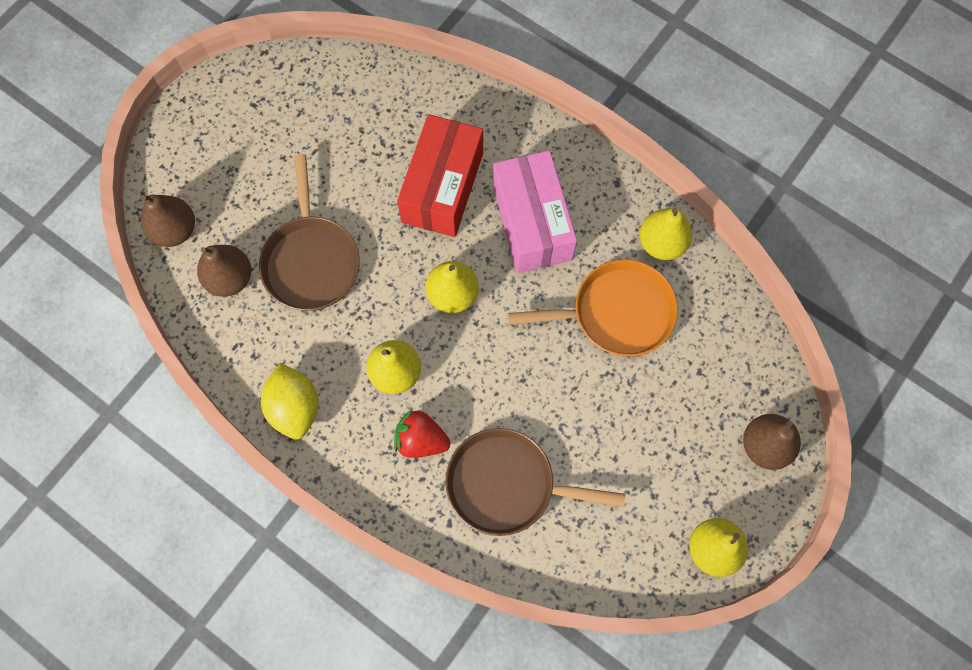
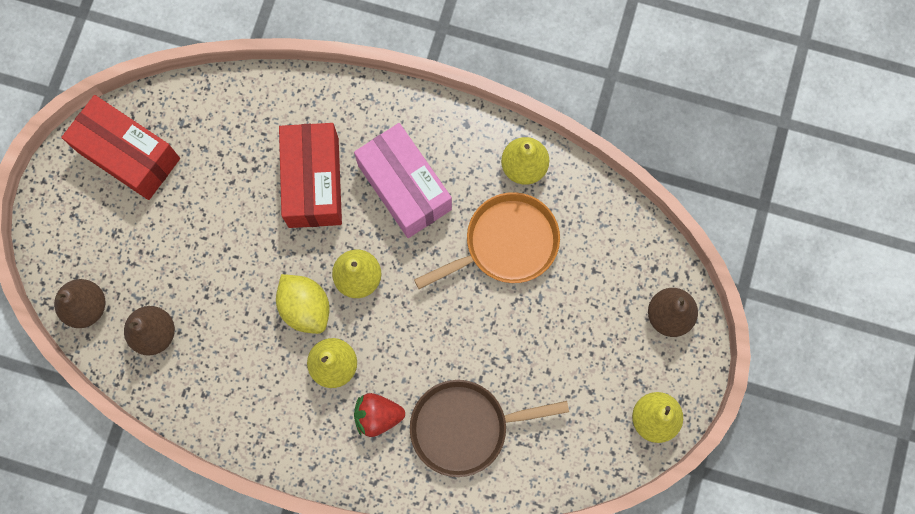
camera: 20 degrees left, 5 degrees up
(273, 102) = (128, 155): none -> red box
(295, 407) = (258, 427): yellow lemon -> yellow lemon (305, 307)
(311, 261) = (221, 291): brown pan -> none

